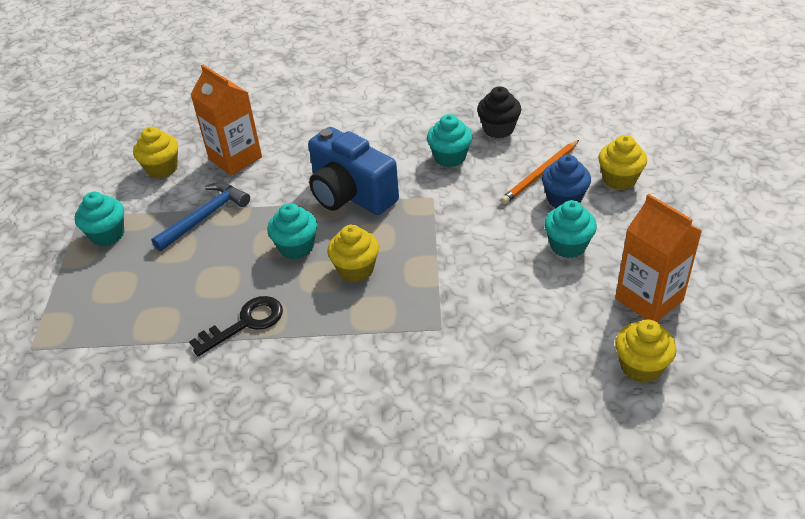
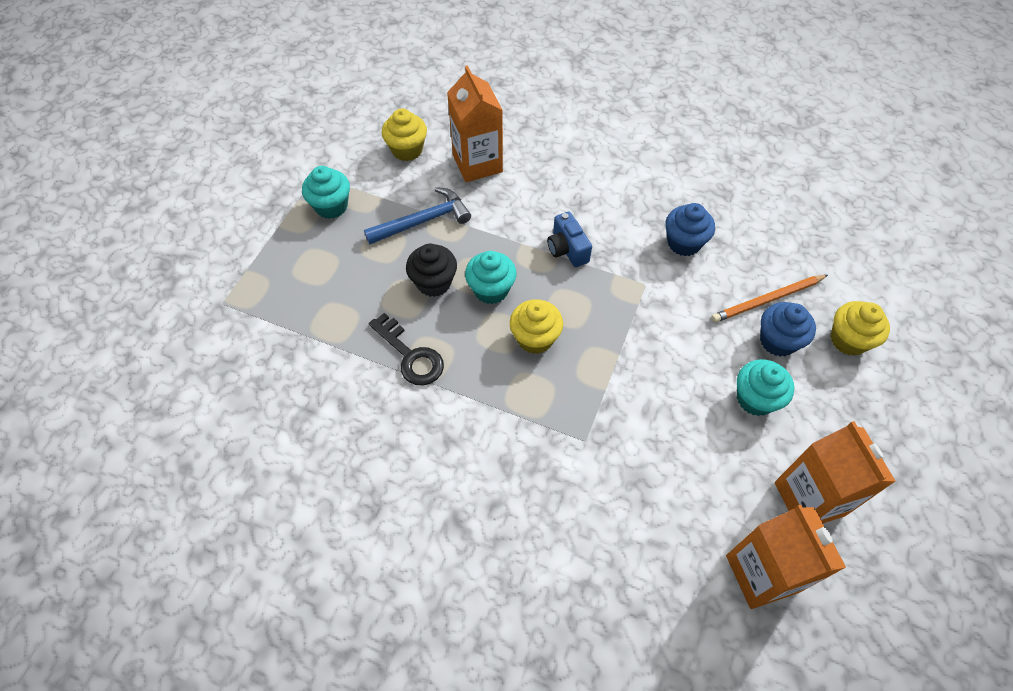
camera: 20 degrees right, 15 degrees up
(245, 323) = (411, 355): black key -> black key turned 60 degrees clockwise
(350, 195) = (567, 249): blue camera -> blue camera, size x0.51
(450, 157) = (684, 243): turquoise cupcake -> blue cupcake
(498, 129) = (749, 227): black cupcake -> black cupcake (434, 282)
(641, 366) = (762, 573): yellow cupcake -> orange carton

